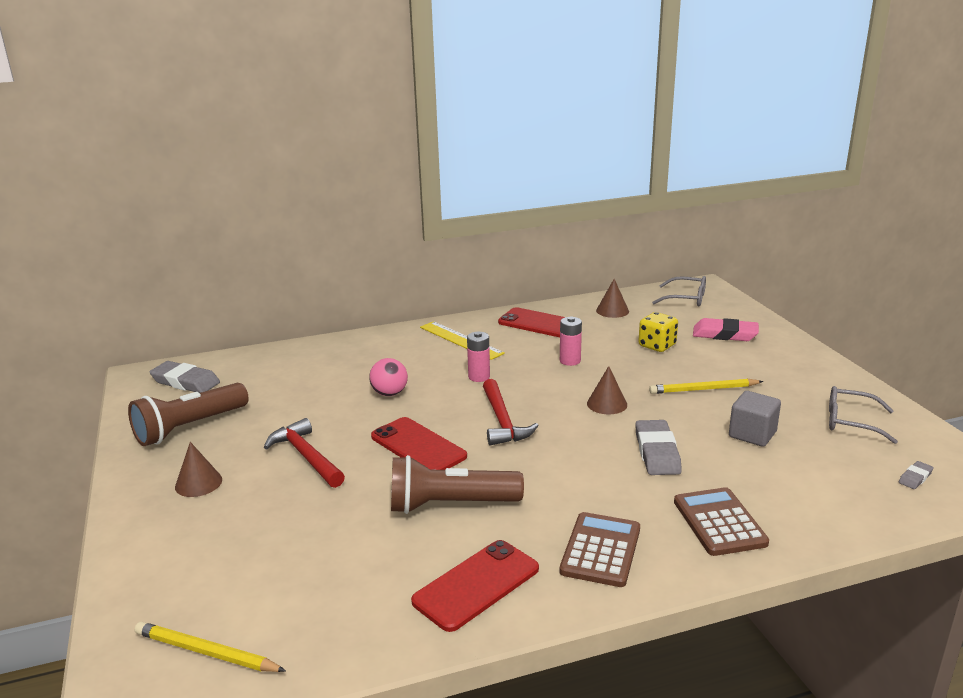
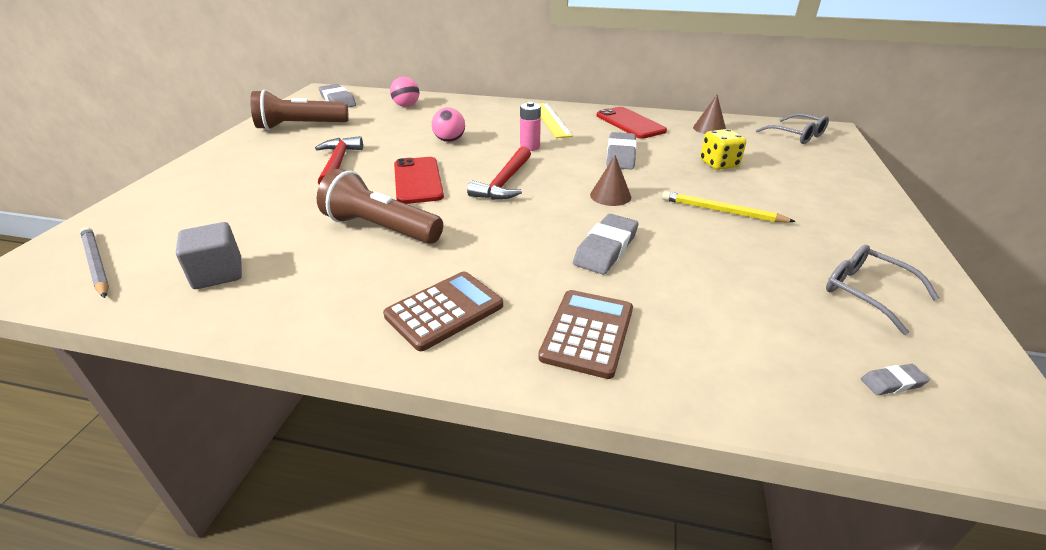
camera: 30 degrees right, 10 degrees up
(198, 483) = (255, 159): brown cone -> none
(206, 652) = (96, 264): yellow pencil -> grey pencil
(282, 366) = (406, 106): none -> pink ball
(476, 585) = (312, 295): red phone -> none
(570, 361) = (621, 155): pink battery -> grey eraser
(725, 334) = (803, 172): pink eraser -> none
(752, 434) = (727, 265): grey cube -> grey cube (218, 273)

